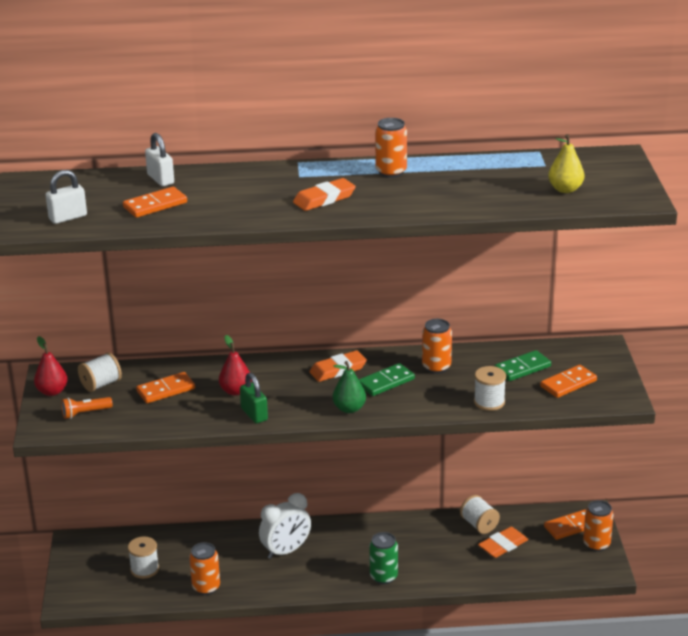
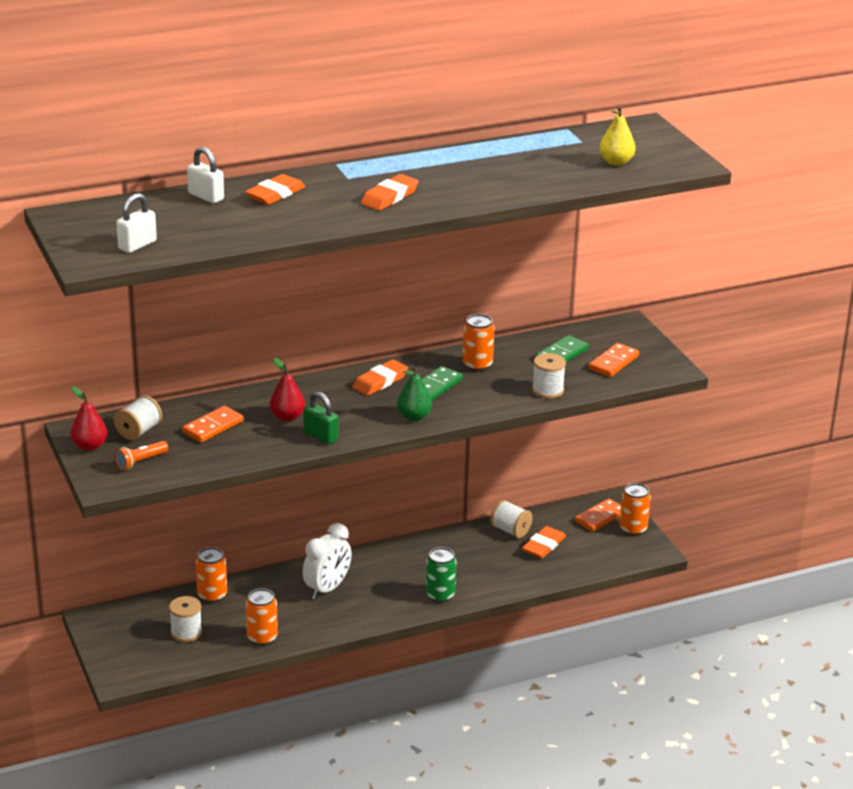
camera: 20 degrees left, 0 degrees up
(155, 205) = (220, 222): orange domino -> none
(223, 184) = (275, 194): none -> orange eraser
(391, 172) = (437, 164): orange can -> orange can (212, 595)

